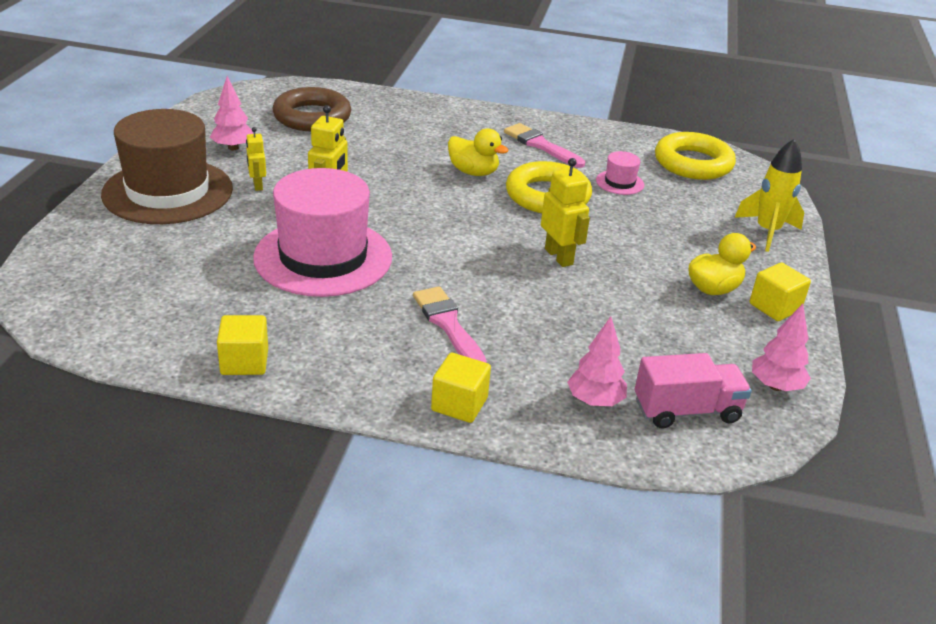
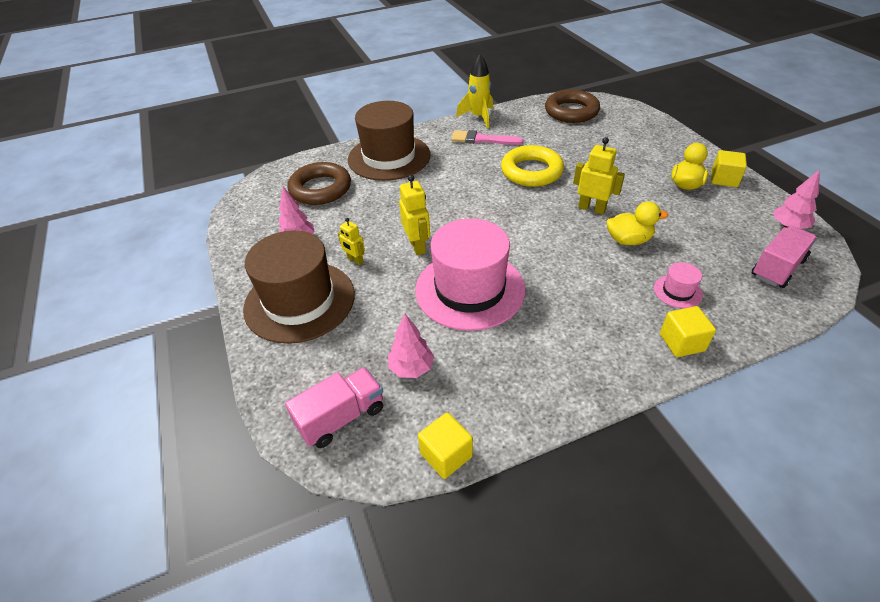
camera: 30 degrees left, 10 degrees up
(82, 284) = (341, 417): none -> pink truck
(244, 362) = (532, 401): yellow cube -> yellow cube (446, 455)
(417, 119) = (389, 157): none -> brown hat
(448, 325) = (602, 291): pink brush -> none
(473, 172) = (471, 177): yellow duck -> yellow duck (628, 240)
(594, 401) = (735, 292): pink tree -> pink tree (411, 368)
(620, 182) = (554, 143): pink hat -> pink hat (677, 291)
(693, 163) = (571, 111): yellow ring -> brown ring
(767, 232) = (659, 135): yellow rocket -> yellow rocket (478, 117)

